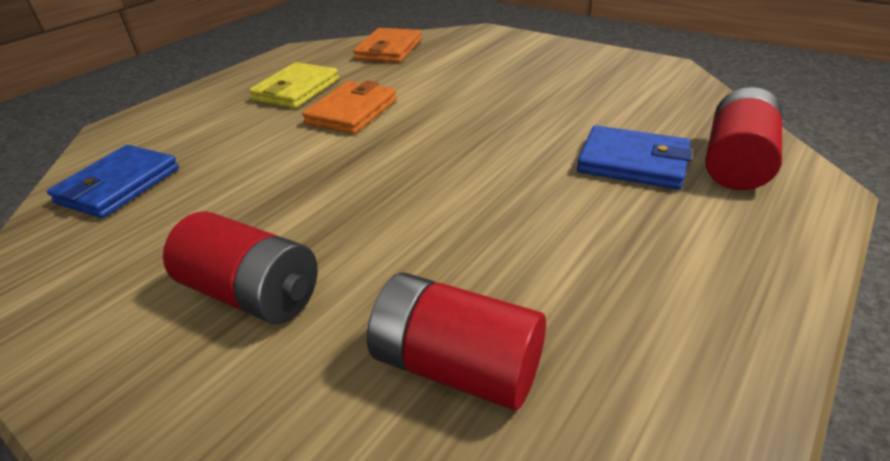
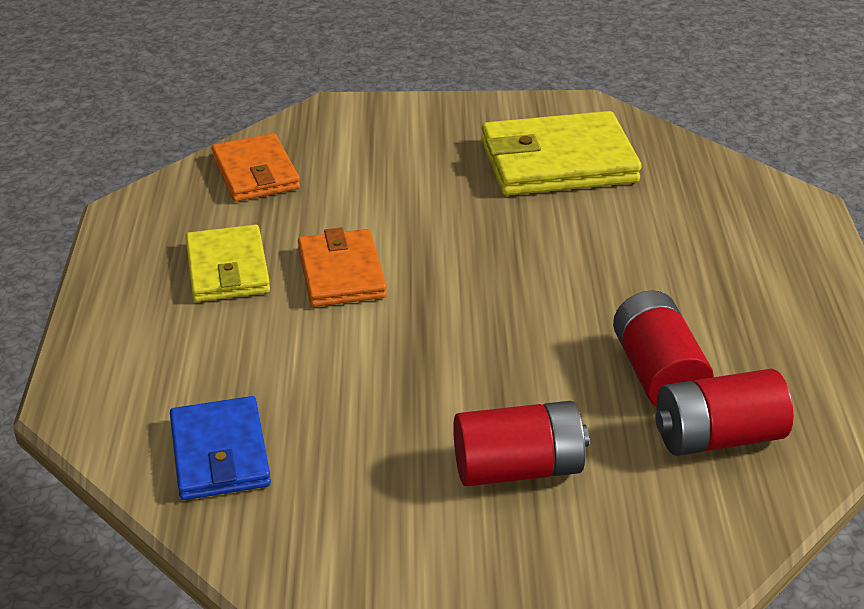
camera: 40 degrees left, 0 degrees up
(598, 92) = (558, 162): none -> yellow wallet
(632, 162) = (664, 232): blue wallet -> none
(736, 163) = (737, 203): red battery -> red battery (658, 374)

